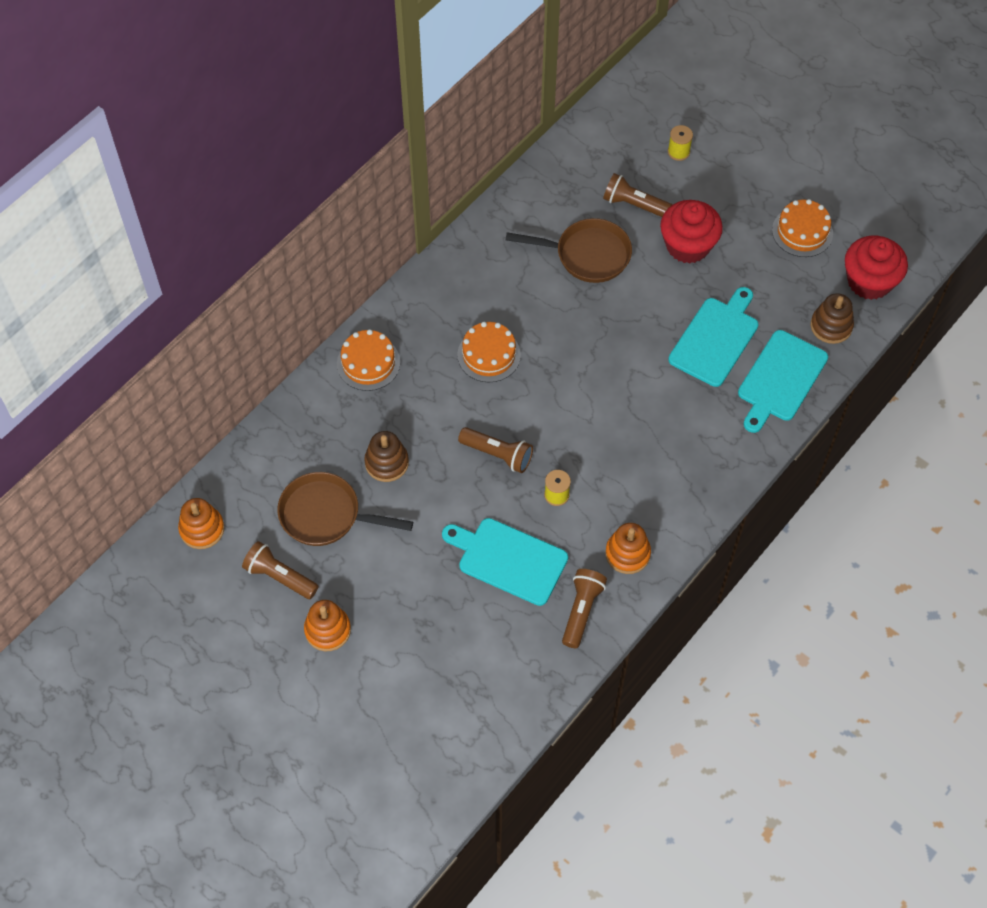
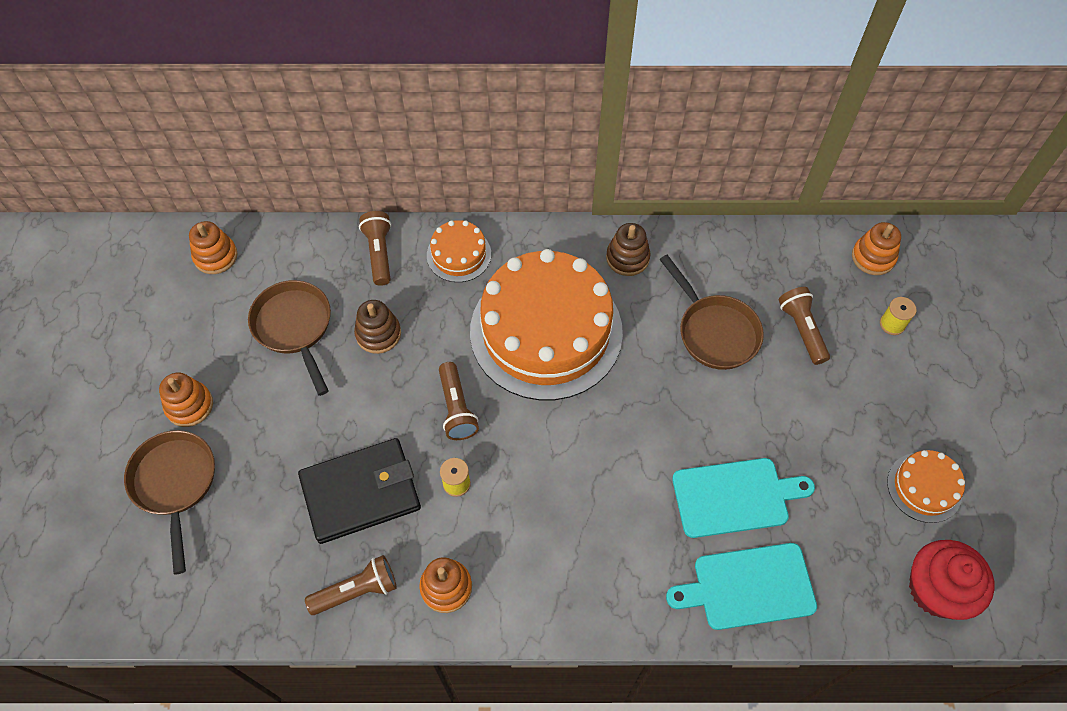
camera: 50 degrees right, 0 degrees up
(280, 577) = (213, 337): brown flashlight -> brown flashlight (379, 253)
(388, 679) = (175, 484): none -> brown pan
(489, 355) = (546, 331): orange cake -> orange cake, size x2.25
(508, 560) = (361, 492): turquoise cutting board -> black wallet
(620, 119) = (873, 257): none -> orange stacking toy
(688, 245) = (806, 402): red cupcake -> none
(831, 326) = (851, 590): brown stacking toy -> brown stacking toy (627, 258)

